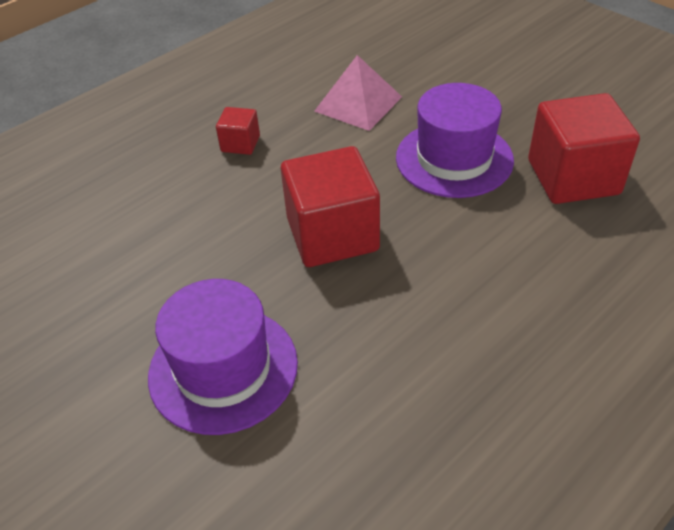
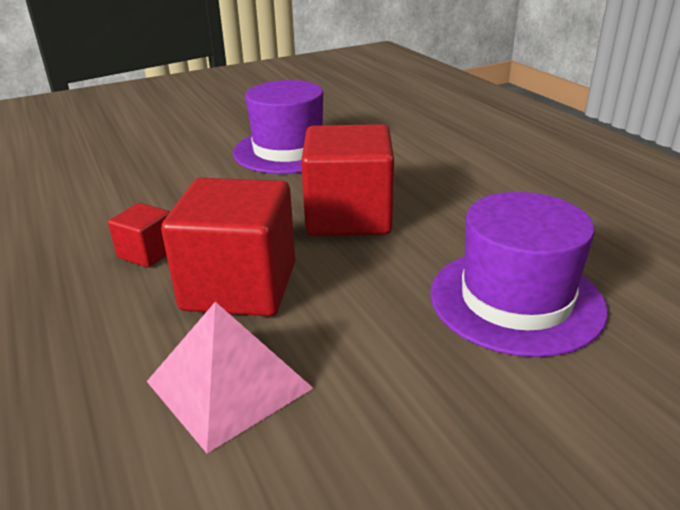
camera: 75 degrees left, 15 degrees down
(358, 103) = (159, 178): pink pyramid -> pink pyramid (228, 384)
(573, 177) = (348, 117): red cube -> red cube (240, 286)

